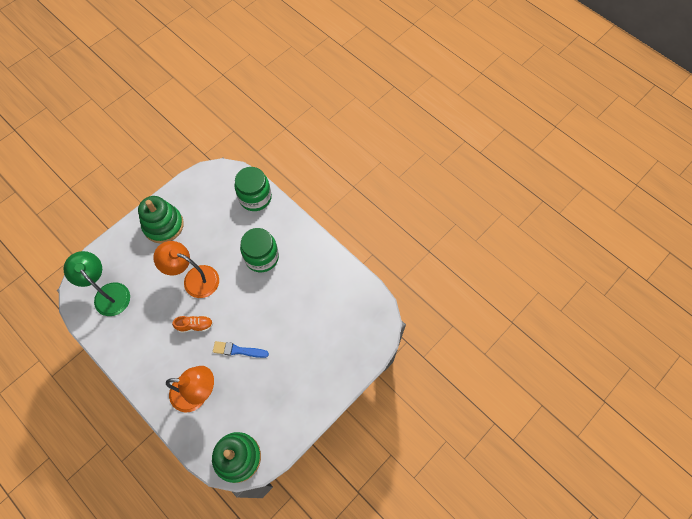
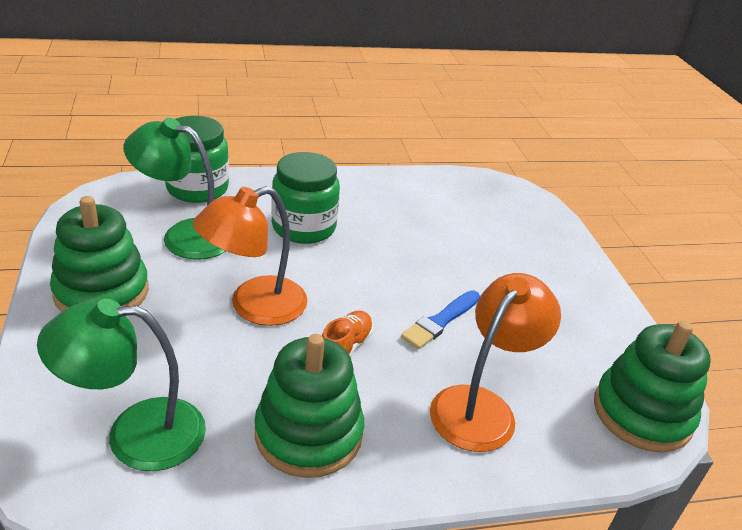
camera: 60 degrees left, 30 degrees down
(142, 343) = (308, 434): none -> green stacking toy
(218, 221) = (184, 236): none -> green lamp

